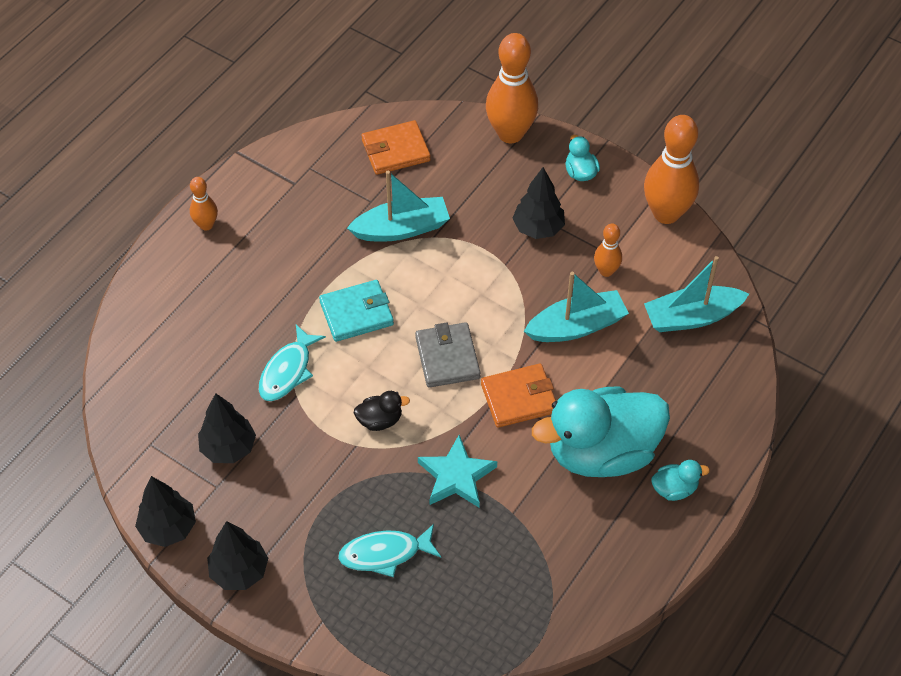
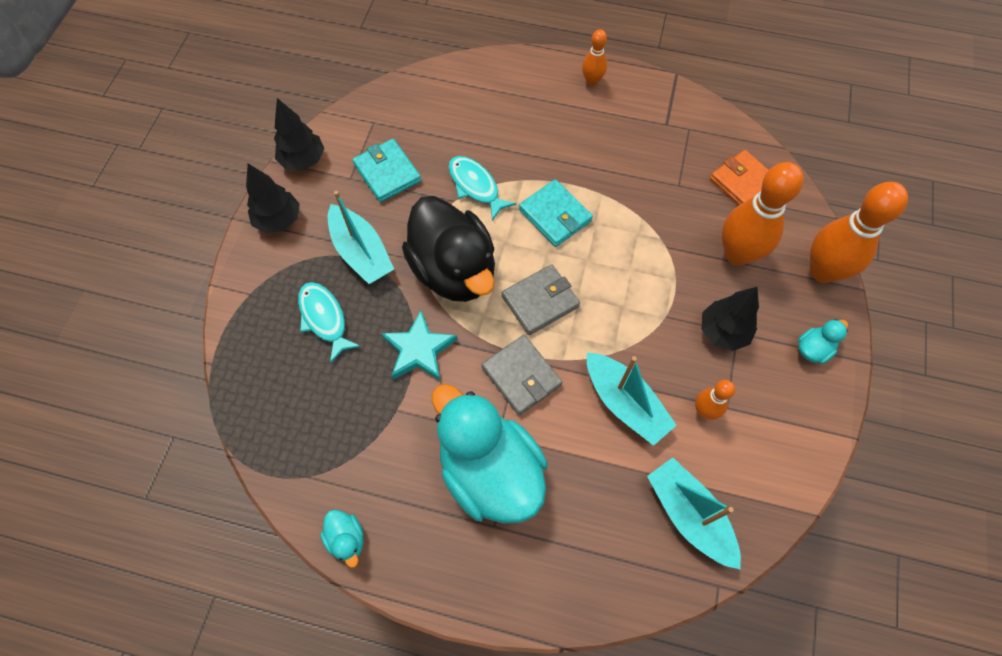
camera: 70 degrees right, 10 degrees up
(228, 448) = (387, 173): black tree -> turquoise wallet
(288, 371) = (475, 186): turquoise fish -> turquoise fish turned 45 degrees clockwise
(380, 420) = (454, 270): black duck -> black duck, size x2.48
(401, 229) = (661, 218): turquoise boat -> turquoise boat (361, 252)
(519, 398) = (521, 376): orange wallet -> grey wallet
(666, 213) = (809, 450): orange bowling pin -> orange bowling pin (737, 254)
(674, 489) = (473, 557): turquoise duck -> turquoise duck (347, 539)

